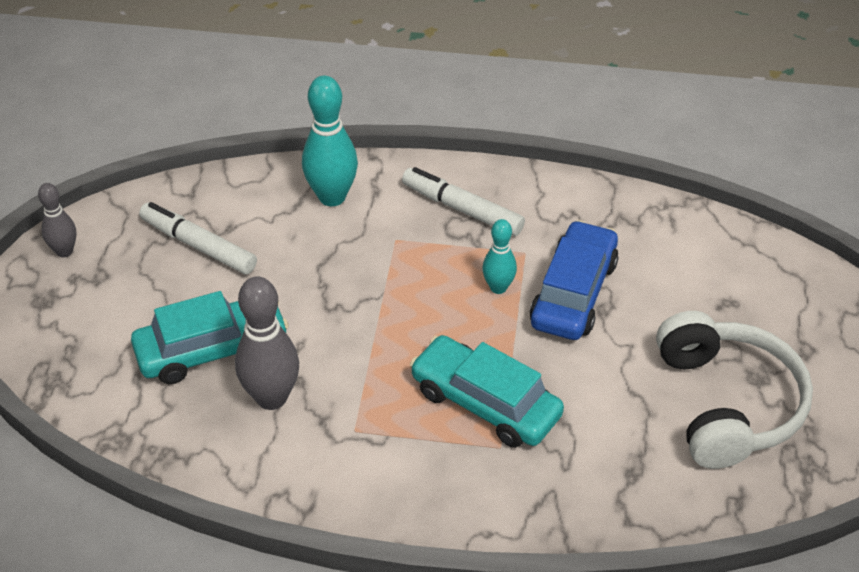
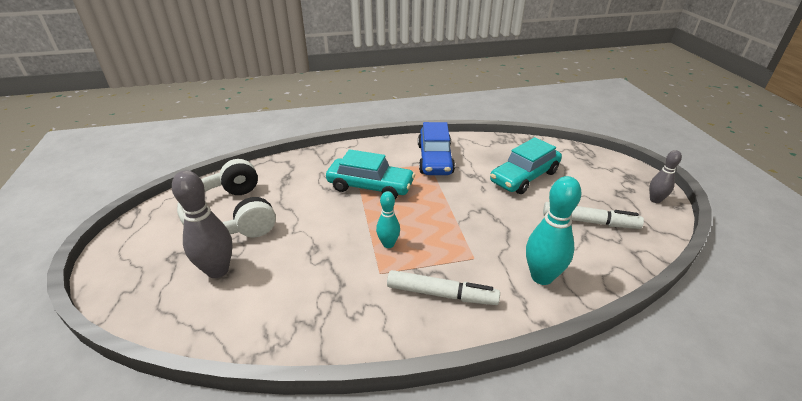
camera: 160 degrees right, 10 degrees down
(271, 398) = (477, 166): grey bowling pin -> grey bowling pin (217, 270)
(573, 293) = (336, 253): blue car -> blue car (435, 159)

